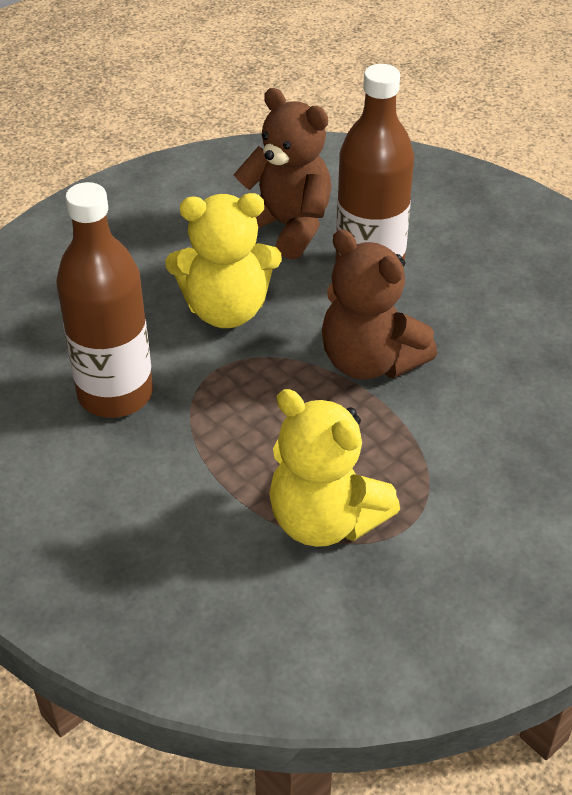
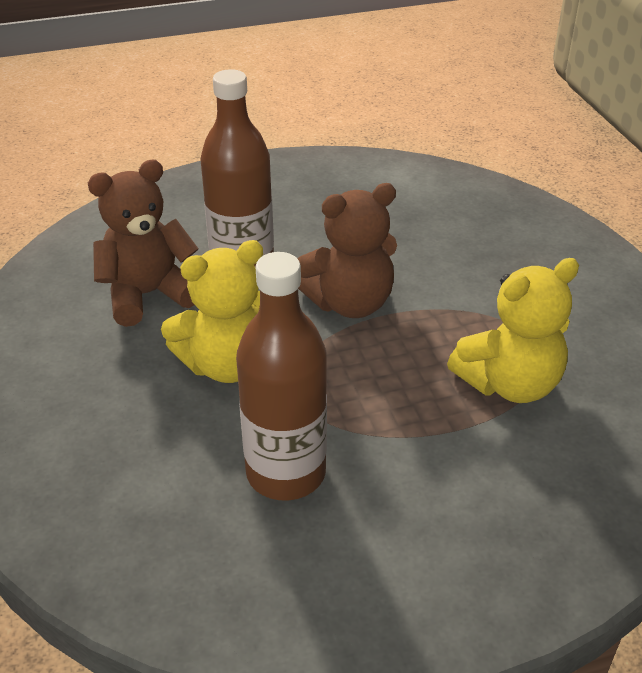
camera: 65 degrees left, 5 degrees down
(226, 310) = (227, 364): yellow teddy bear -> yellow teddy bear turned 45 degrees clockwise

